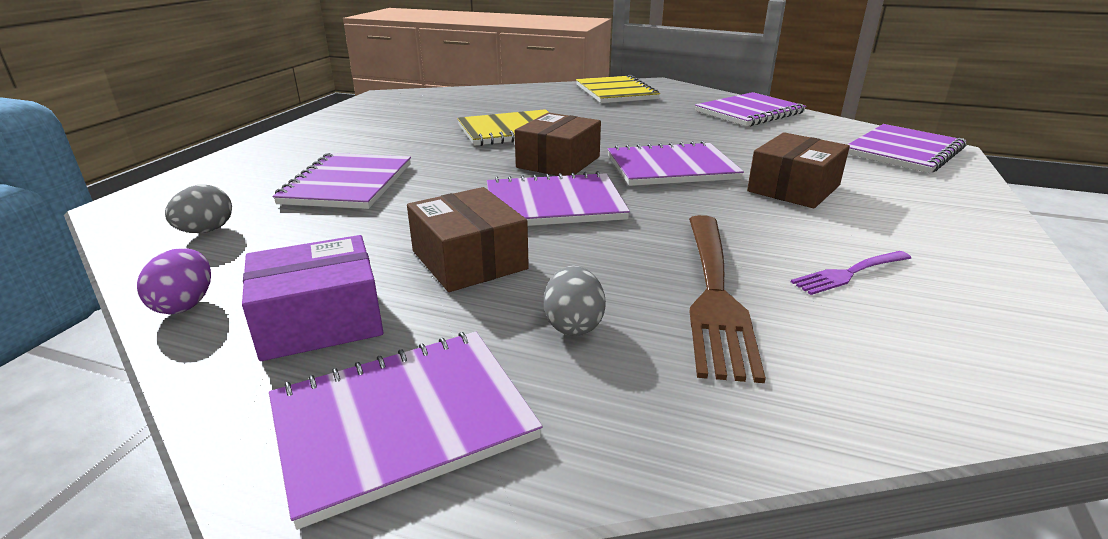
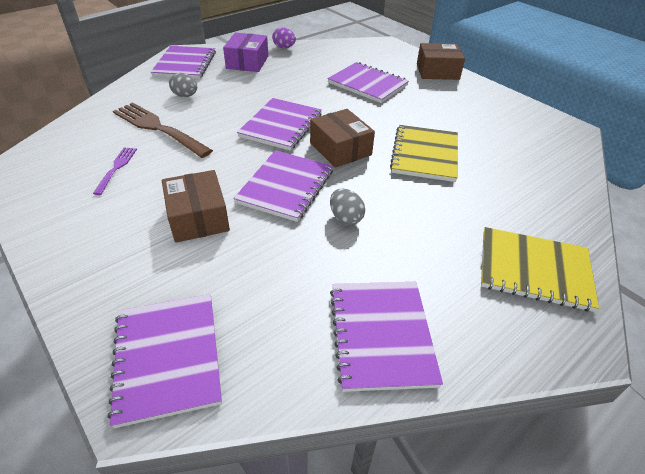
camera: 120 degrees right, 15 degrees up
(206, 231) = (341, 54): grey egg -> grey egg (346, 218)
(469, 260) = (253, 91): brown box -> brown box (437, 71)

